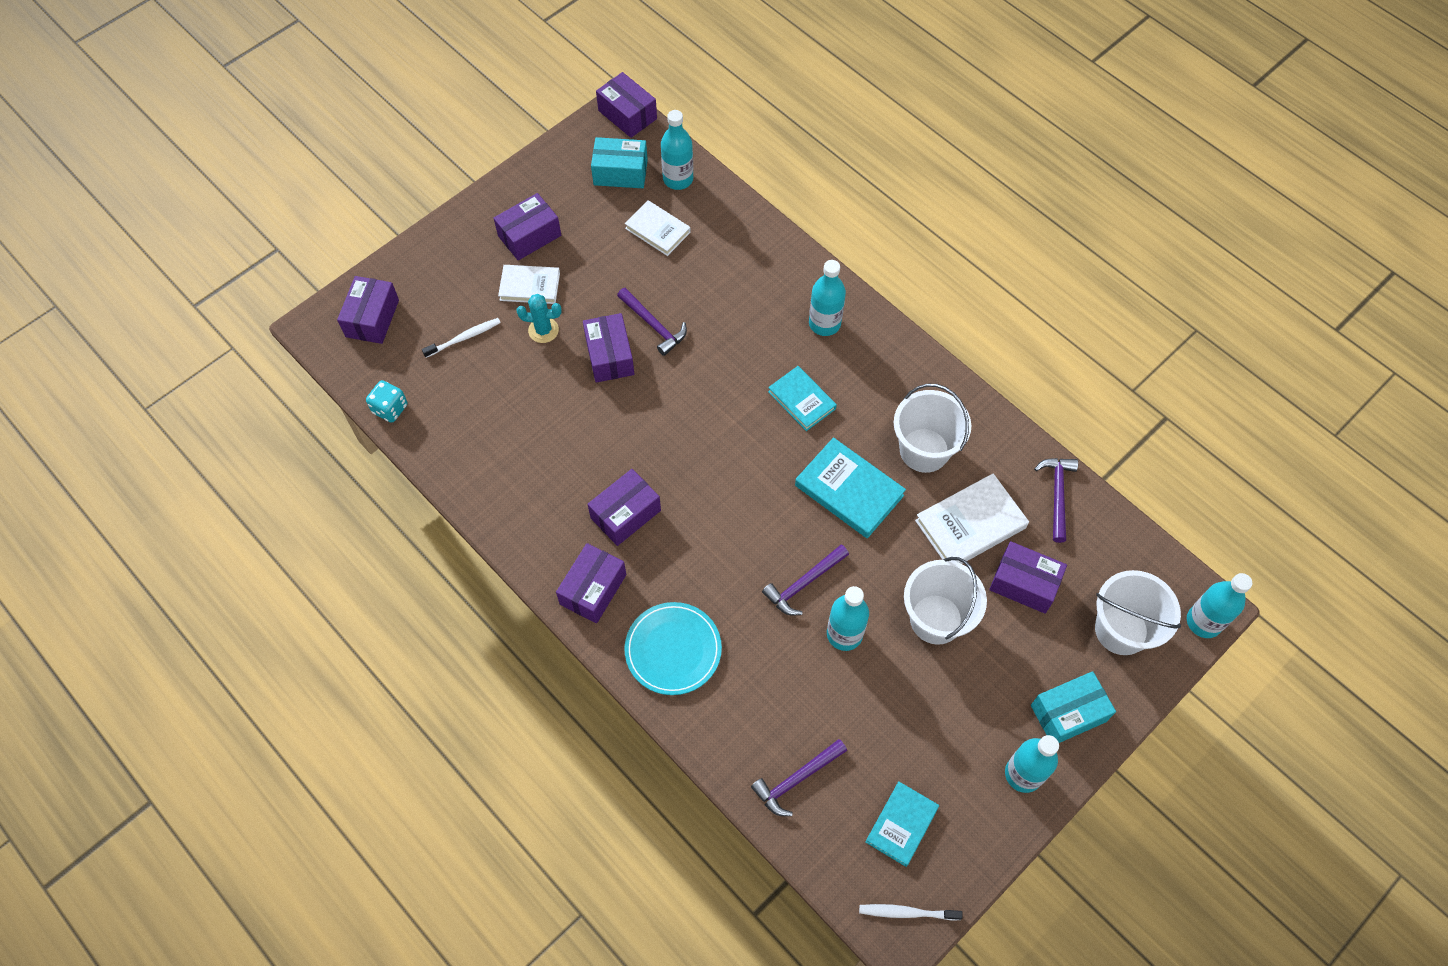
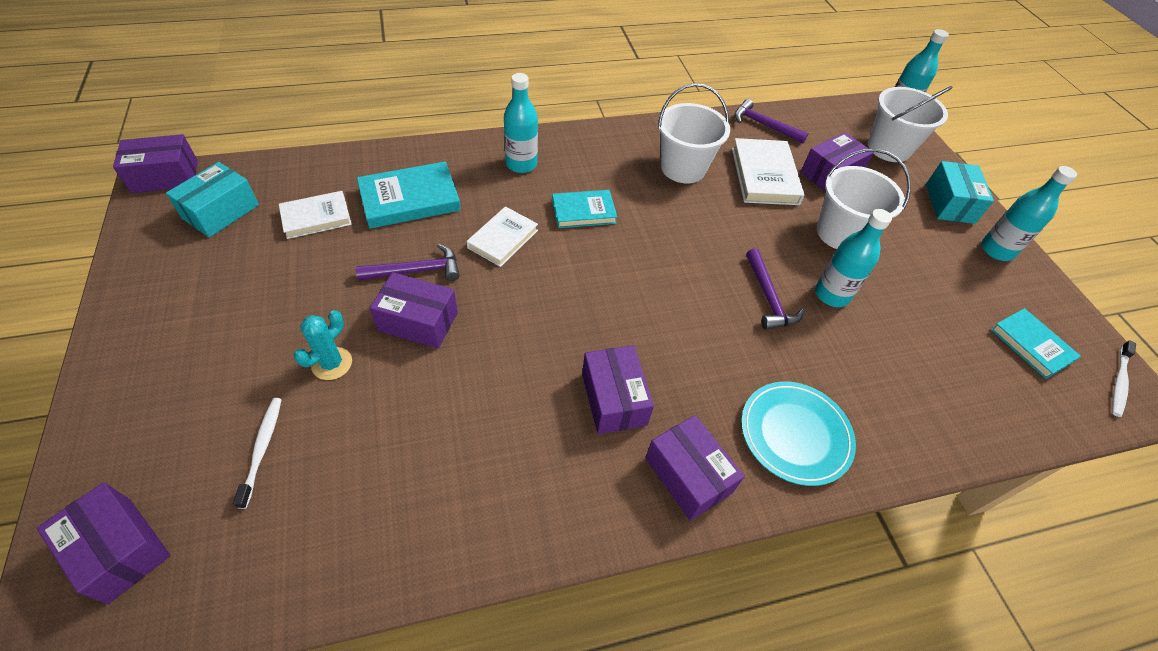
camera: 65 degrees left, 10 degrees down
(390, 409) = (277, 596): turquoise dice -> none
(529, 236) = (203, 318): purple box -> none
(530, 286) = (265, 349): white book -> white book (503, 239)
(678, 179) = (279, 178): turquoise bottle -> none
(796, 779) = (971, 400): purple hammer -> none
(849, 490) = (692, 225): turquoise book -> turquoise book (410, 199)

